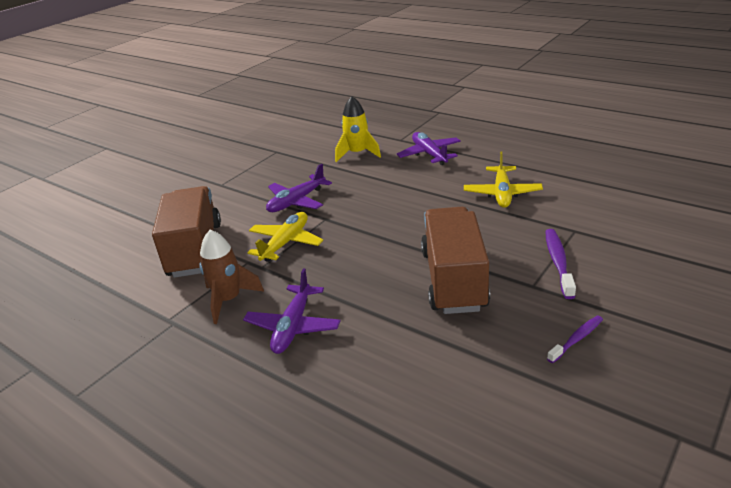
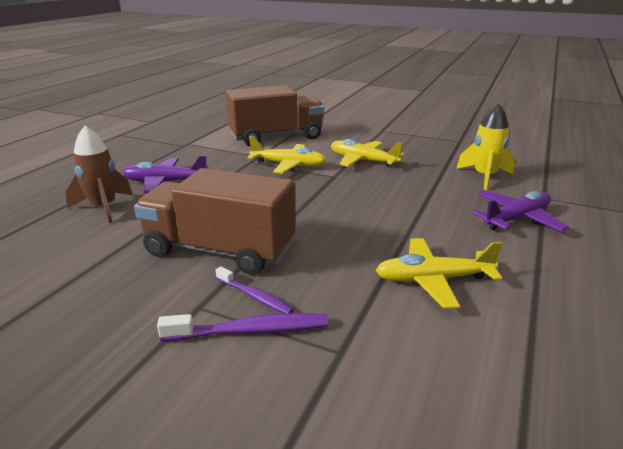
camera: 75 degrees right, 5 degrees down
(229, 300) = (207, 157): brown rocket -> brown rocket (104, 207)
(297, 201) = (363, 161): purple plane -> yellow plane
(453, 280) = (219, 250): brown truck -> brown truck turned 150 degrees counterclockwise
(577, 339) = (79, 341): purple toothbrush -> purple toothbrush (255, 296)

